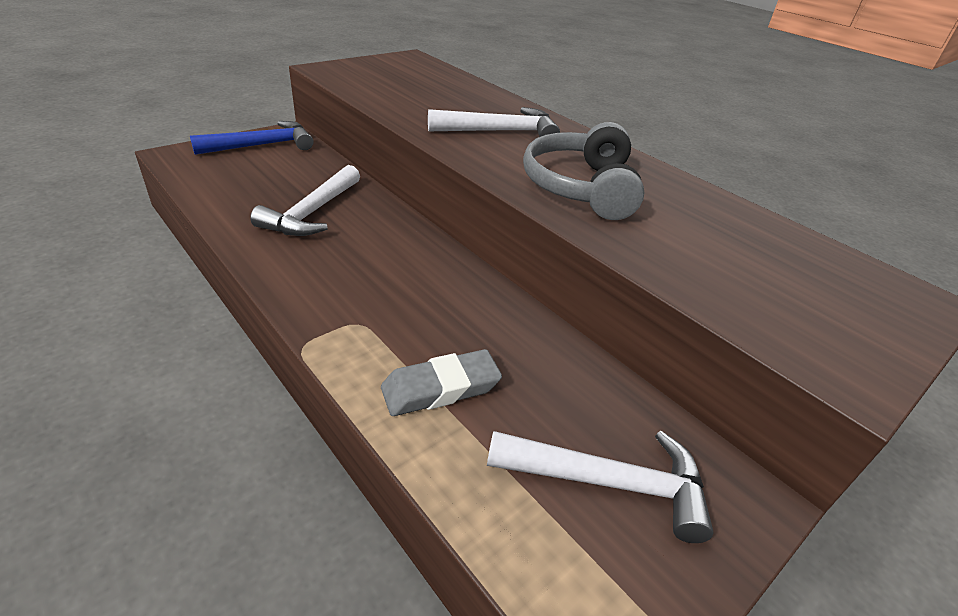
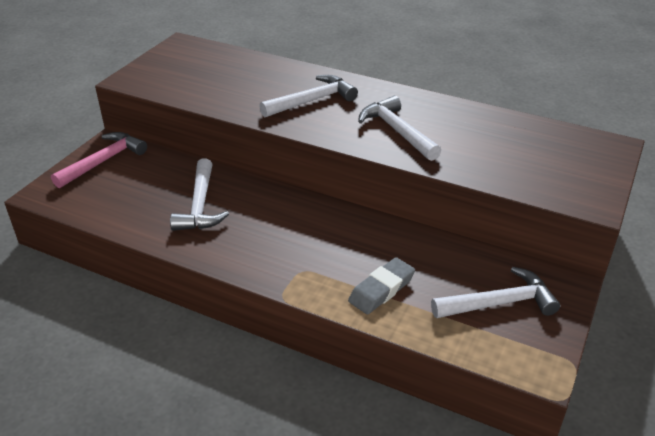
camera: 20 degrees left, 0 degrees up
(262, 145) = (103, 161): blue hammer -> pink hammer
(581, 187) = (397, 131): grey headphones -> white hammer

